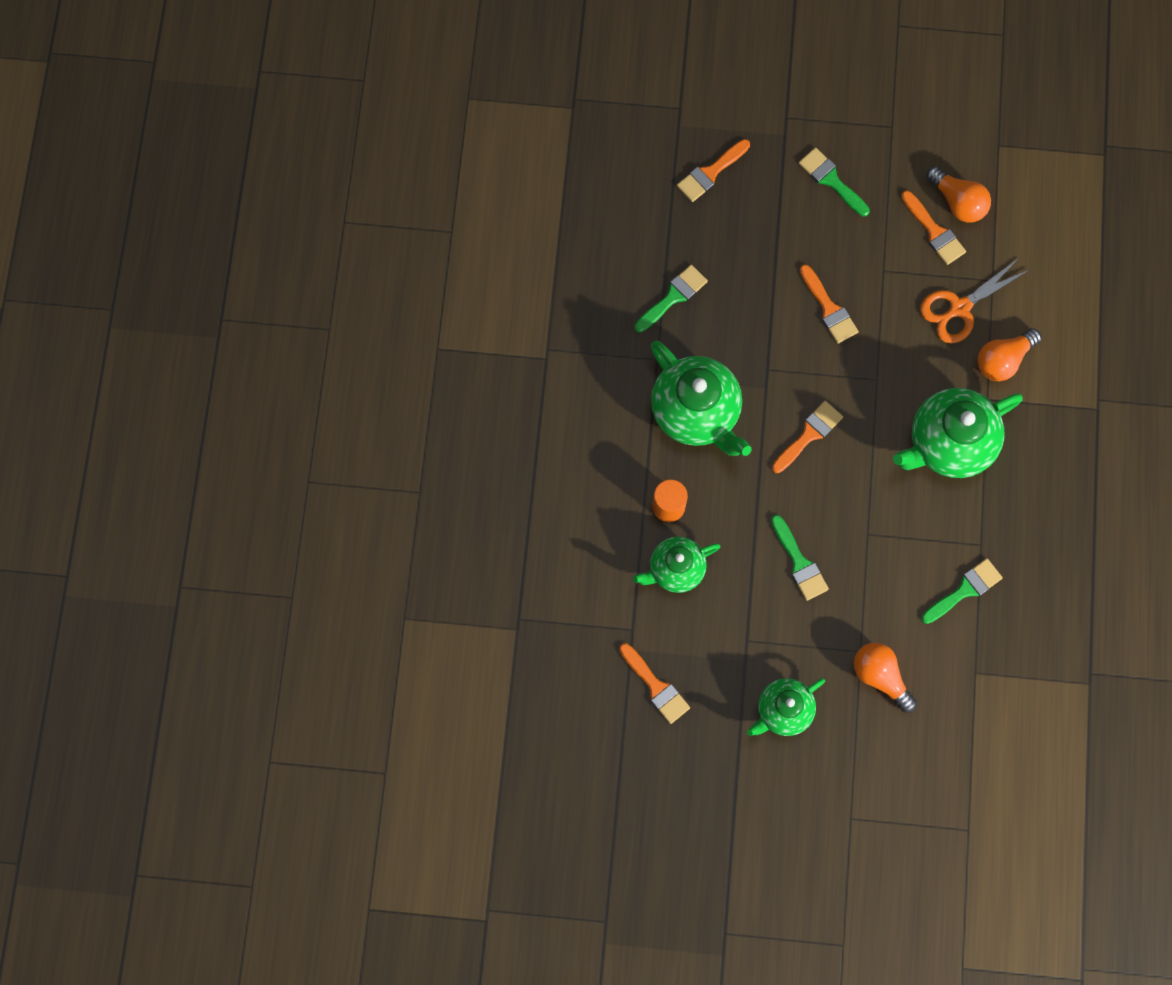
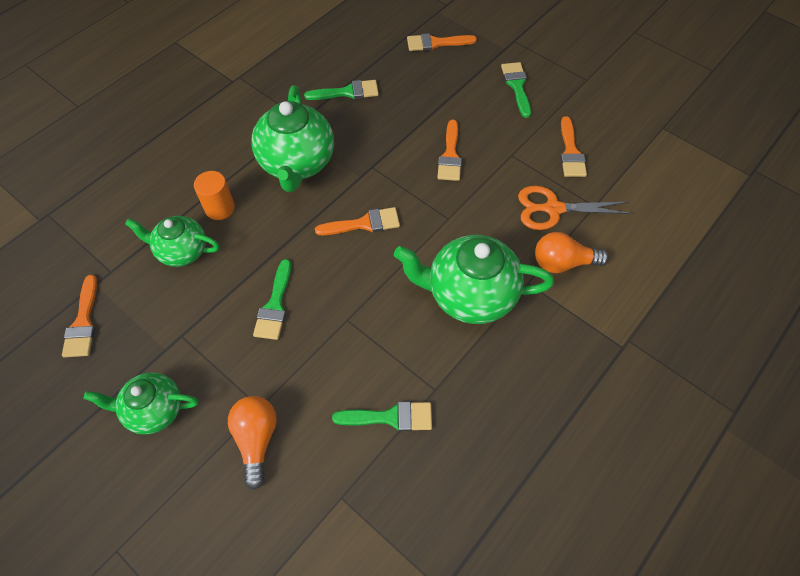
camera: 35 degrees right, 15 degrees down
(958, 202) = (604, 144): orange light bulb -> none

